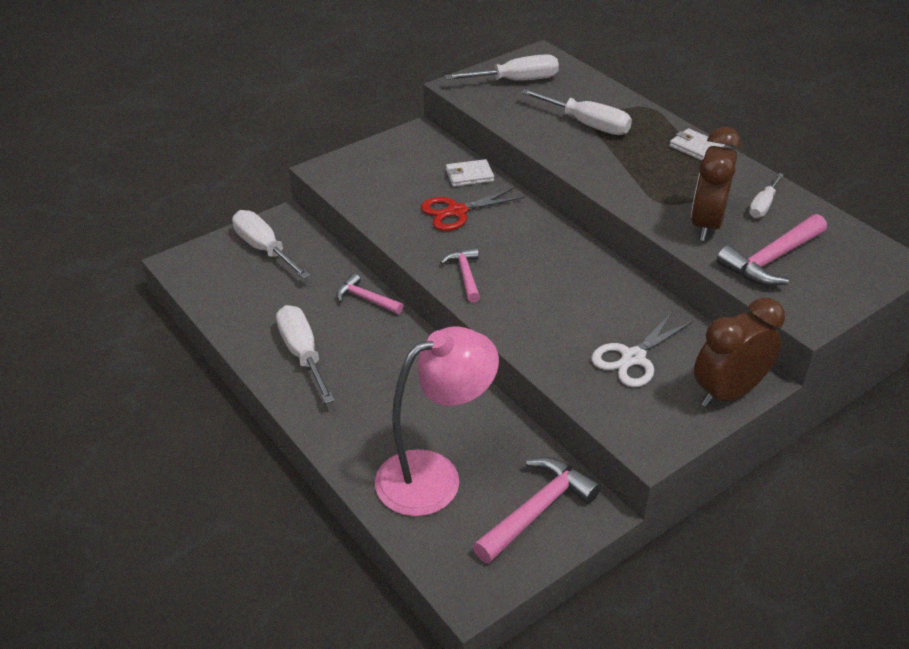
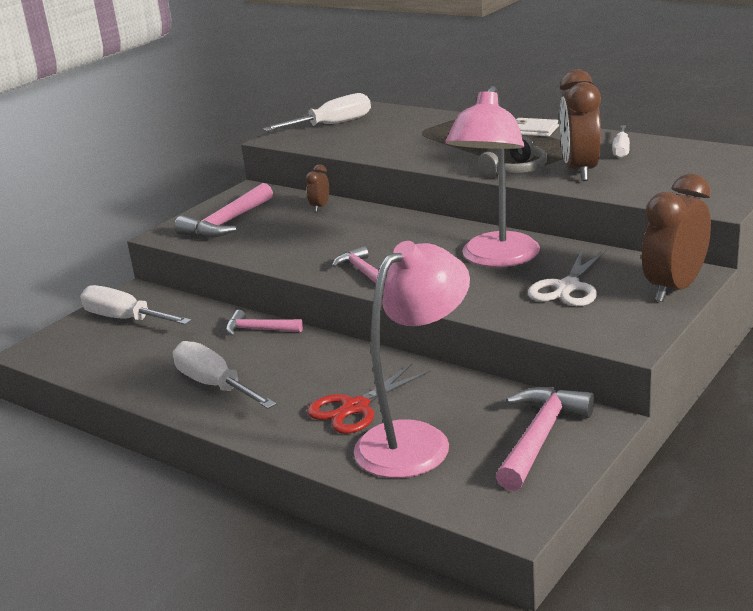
camera: 15 degrees left, 15 degrees down
(457, 212) = (324, 232): red scissors -> red scissors (355, 408)
(469, 175) = (320, 207): white wallet -> brown clock
(586, 124) = (420, 136): white screwdriver -> none
(589, 298) = (496, 259): none -> pink lamp
(647, 203) = (515, 170): none -> grey headphones
(771, 260) = (656, 179): pink hammer -> pink hammer (226, 223)

